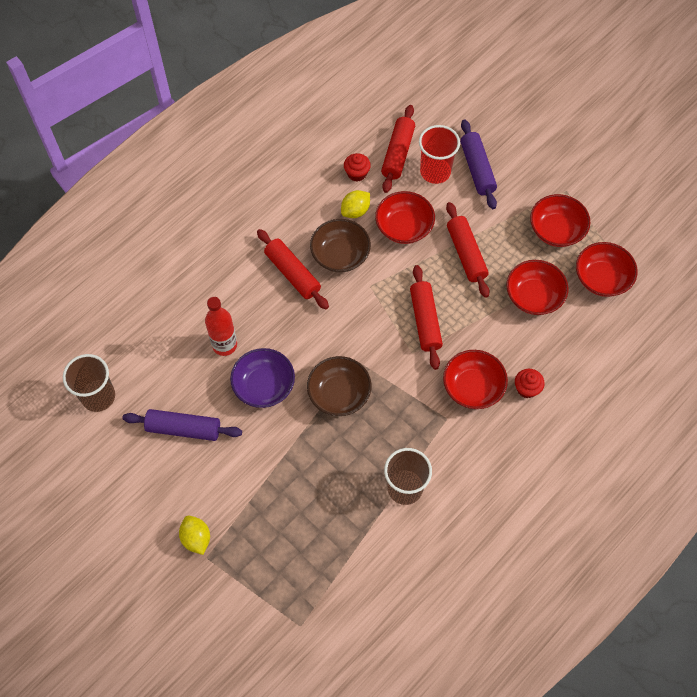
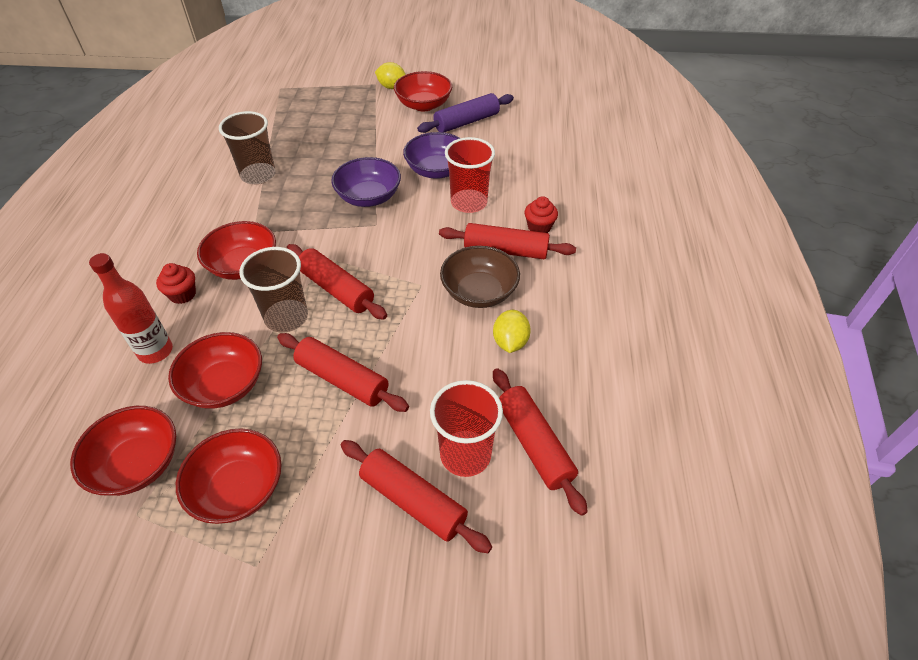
camera: 140 degrees right, 15 degrees down
(98, 396) = (547, 107): brown cup -> brown cup (286, 317)
(224, 345) = (499, 175): red bottle -> red bottle (156, 351)
(274, 333) = (469, 203): none -> red cup
(339, 394) = (368, 197): brown bowl -> purple bowl
(357, 174) = (554, 383): red cupcake -> red cupcake (539, 227)
(404, 227) = (440, 361): red bowl -> red bowl (423, 105)
(477, 169) = (413, 501): purple rolling pin -> red rolling pin

